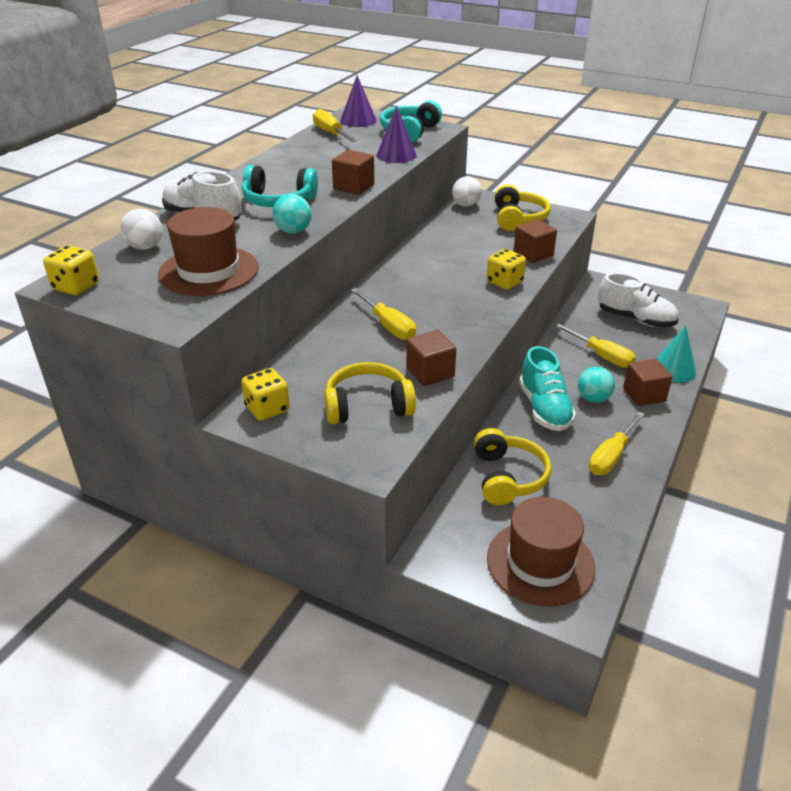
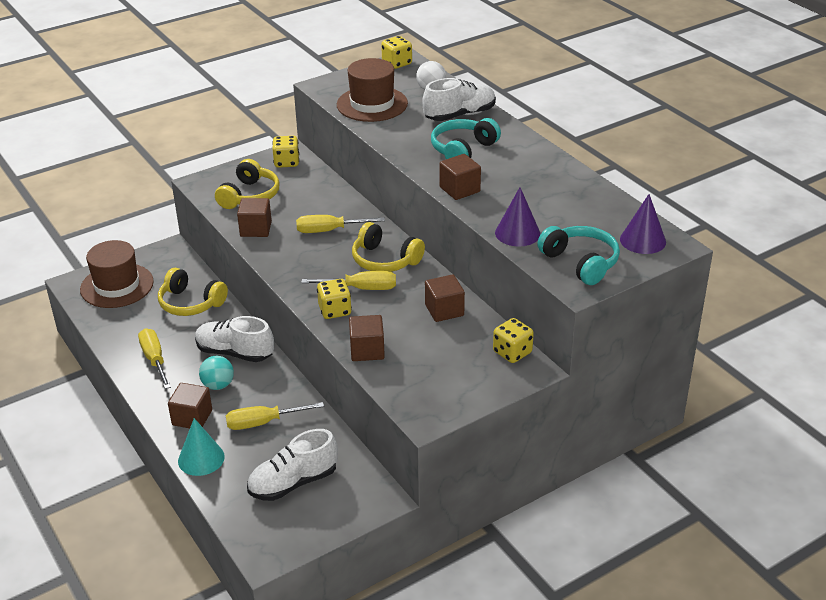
camera: 120 degrees right, 0 degrees up
(293, 231) = (399, 144): turquoise ball -> none
(331, 133) = (611, 213): yellow screwdriver -> yellow screwdriver (361, 288)
(447, 239) = (444, 310): none -> brown cube
(466, 205) = (512, 352): white ball -> yellow dice
(518, 219) = (449, 375): yellow headphones -> yellow headphones (385, 260)
(544, 408) = (235, 353): turquoise shoe -> white shoe

